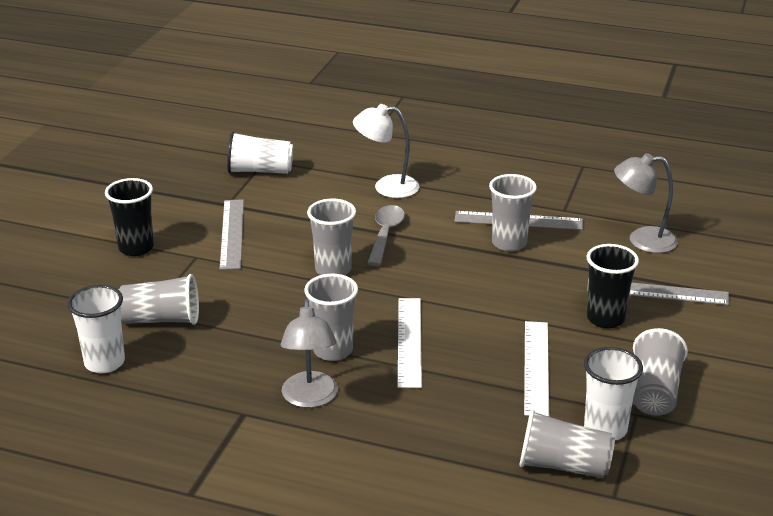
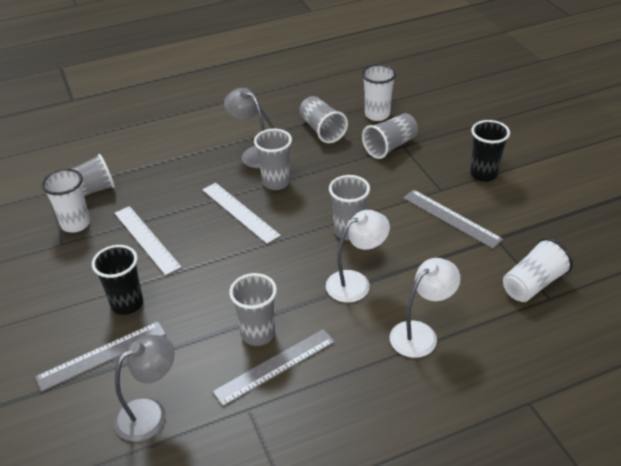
camera: 140 degrees right, 10 degrees up
(385, 234) = (356, 282): grey spoon -> white lamp
(654, 391) = (58, 265): grey cup -> grey cup (322, 130)

